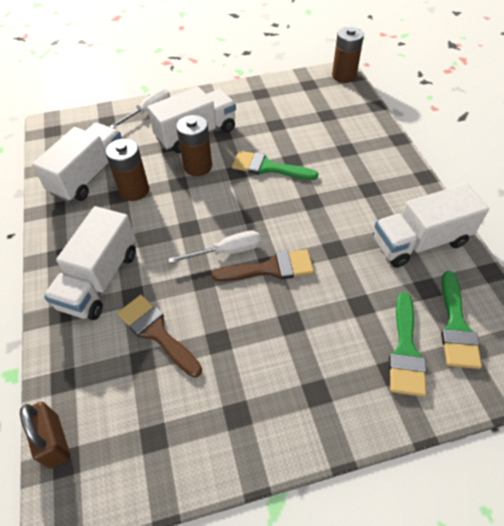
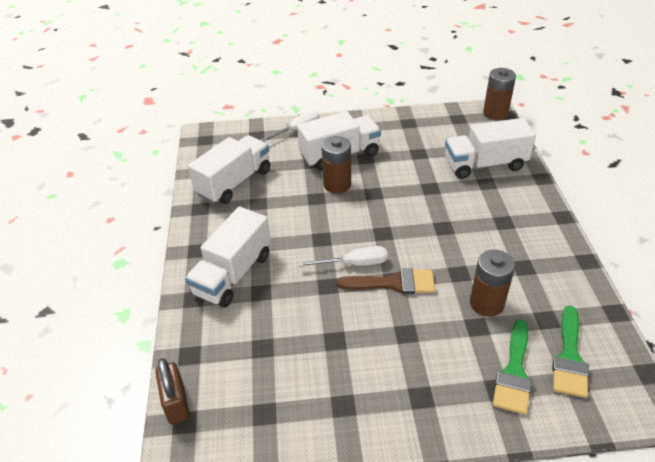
camera: 10 degrees right, 10 degrees down
(134, 190) = (274, 200): brown battery -> brown battery (486, 303)
(156, 332) = (278, 325): brown brush -> none
(268, 167) = (405, 192): green brush -> none
(419, 242) = (546, 276): white truck -> white truck (485, 164)

